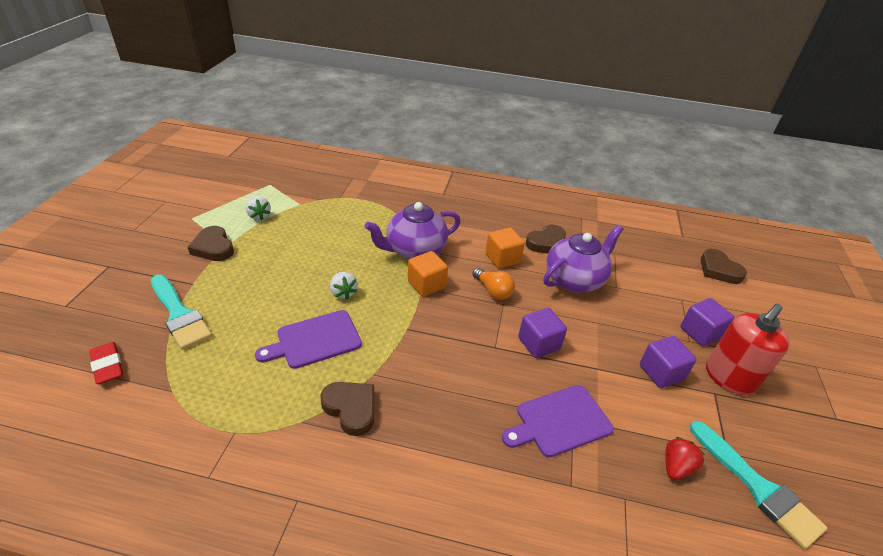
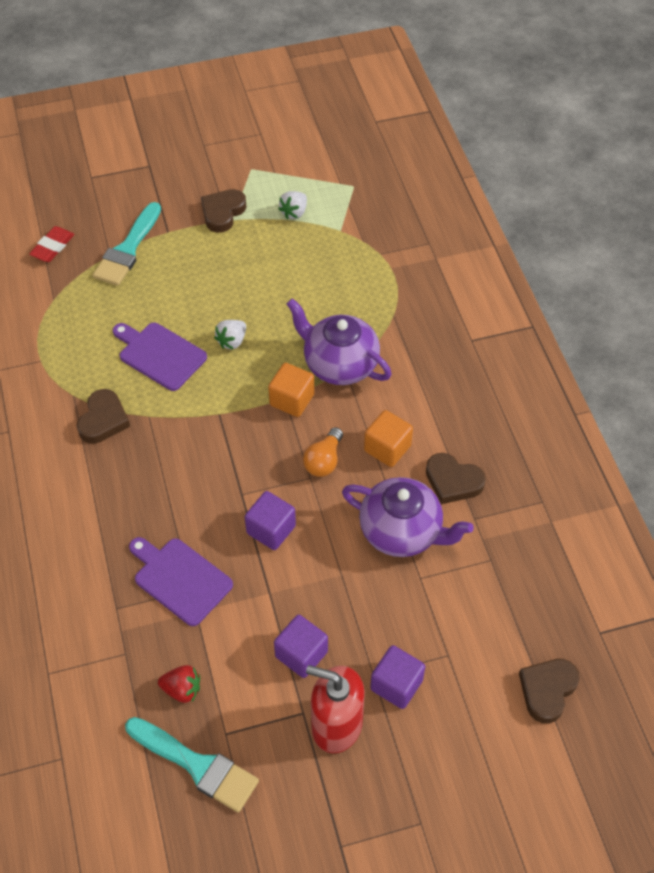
camera: 65 degrees right, 15 degrees up
(757, 487) = (197, 765): turquoise brush -> turquoise brush turned 90 degrees counterclockwise

